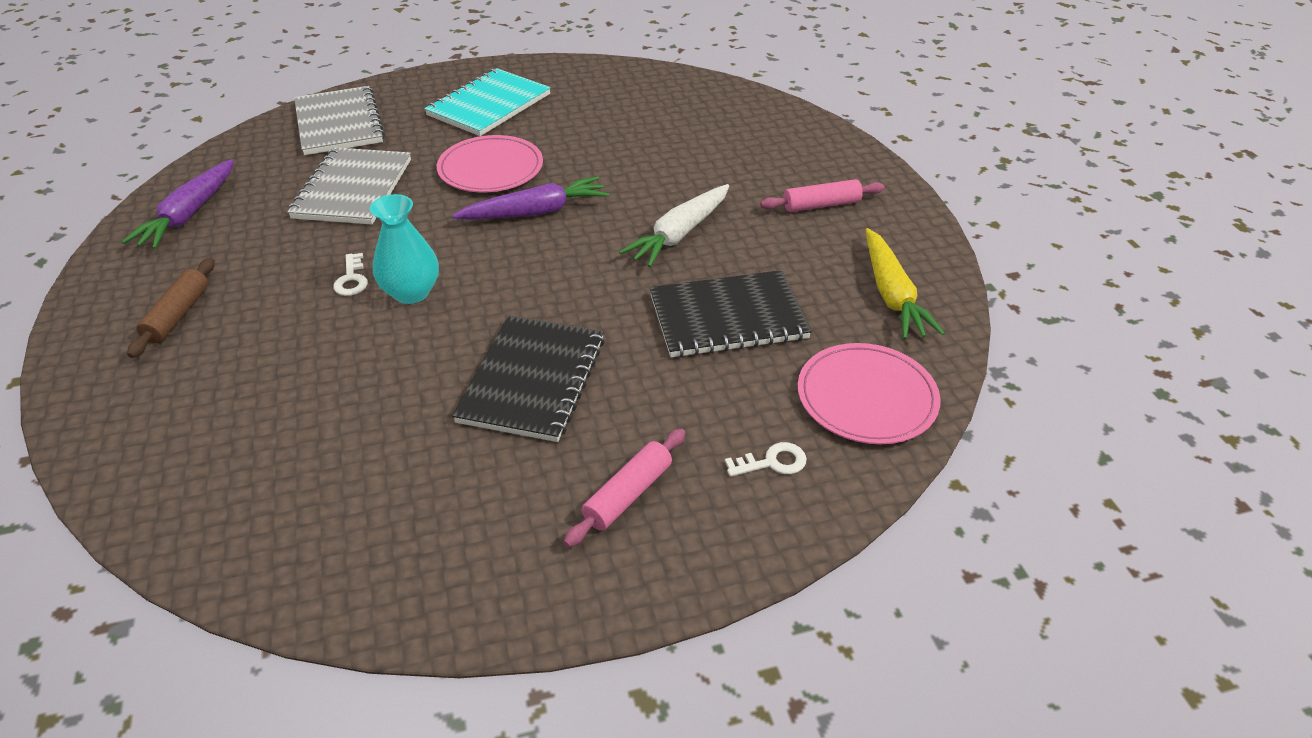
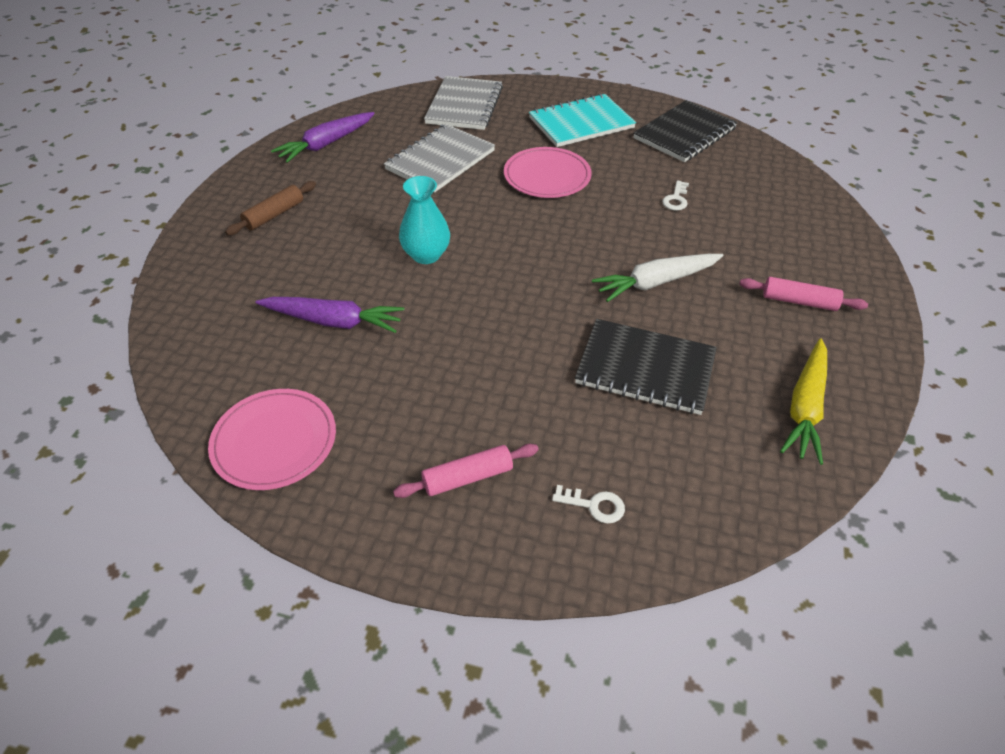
camera: 30 degrees right, 5 degrees up
(351, 279) = (394, 230): white key -> white key (676, 199)
(532, 380) = (462, 357): black notebook -> black notebook (684, 133)
(535, 212) = (556, 223): purple carrot -> purple carrot (333, 321)
(866, 397) = (714, 488): pink plate -> pink plate (274, 441)

